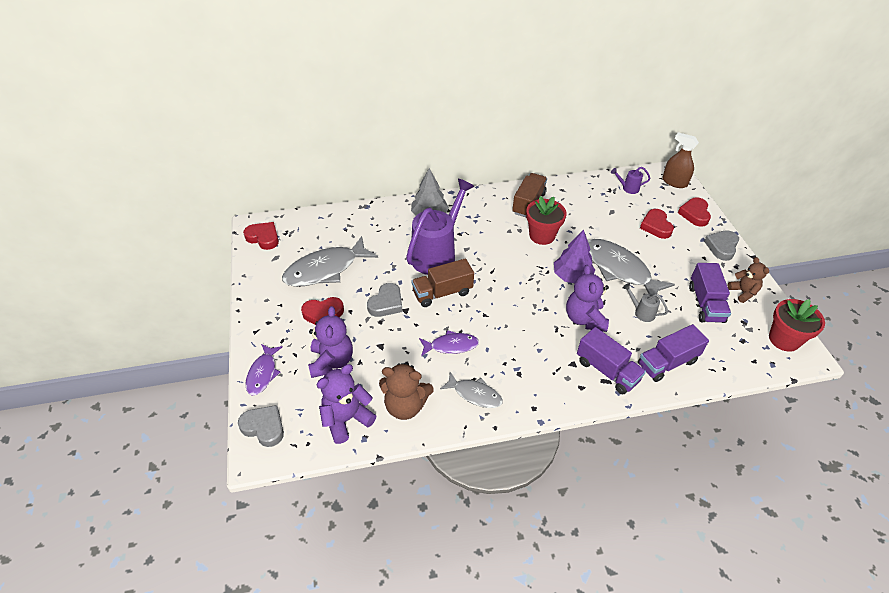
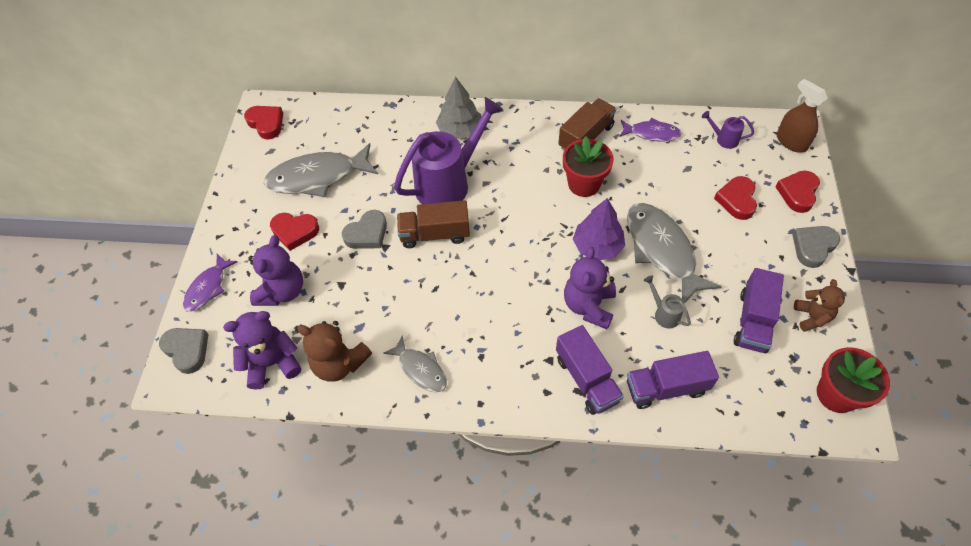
camera: 20 degrees right, 10 degrees up
(451, 346) = (418, 303): purple fish -> purple fish (651, 133)

